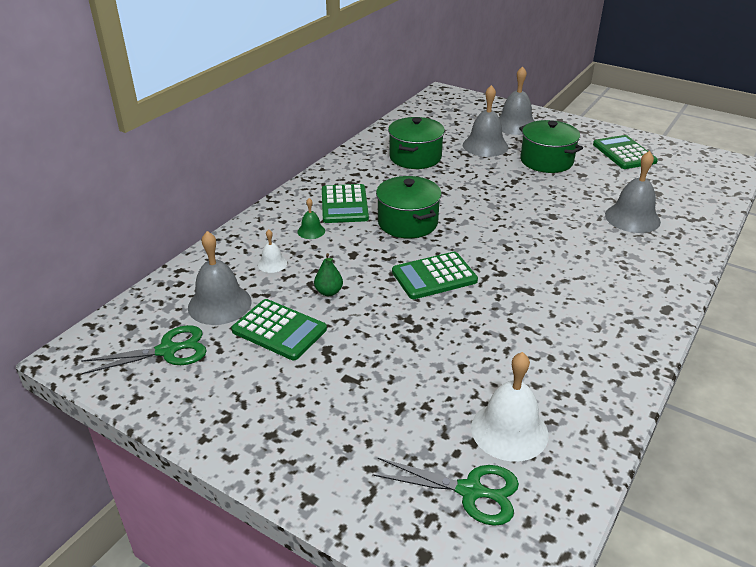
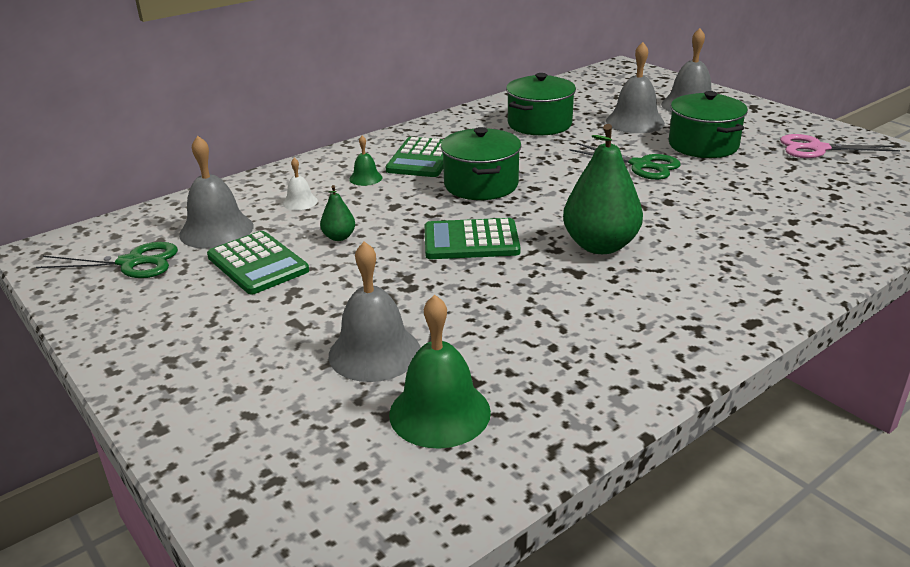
camera: 20 degrees right, 5 degrees down
(470, 491) = (343, 465): green scissors -> green scissors (641, 165)
(509, 430) = (439, 412): white bell -> green bell
(529, 263) = (600, 245): none -> green pear
(624, 153) = (817, 149): green calculator -> pink scissors
(632, 218) = (777, 217): grey bell -> grey bell (374, 352)

